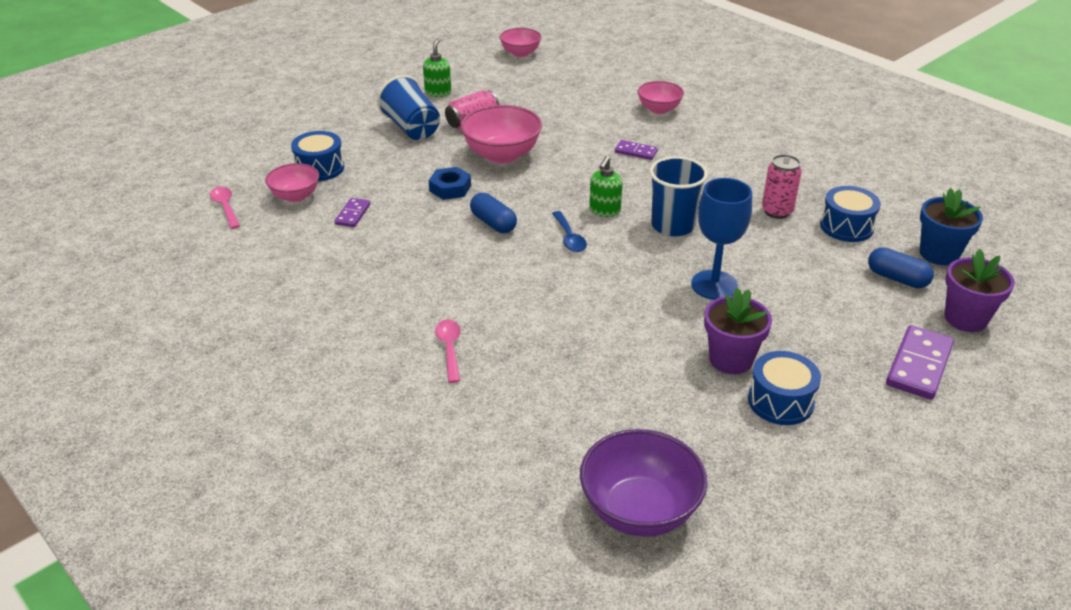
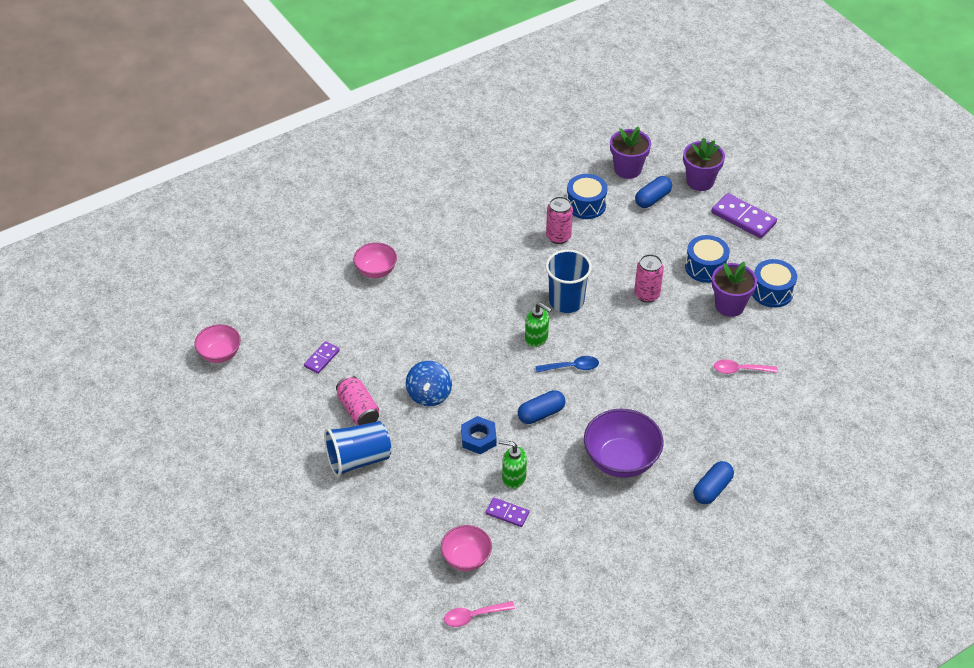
camera: 80 degrees left, 10 degrees up
(320, 168) = (418, 538): blue drum -> blue drum (705, 267)
(400, 359) = (712, 489): none -> blue capsule
(438, 92) = (287, 432): green soap dispenser -> green soap dispenser (513, 478)
(449, 349) = (703, 458): pink spoon -> pink spoon (740, 370)
(502, 155) = (429, 395): pink bowl -> blue spinning top
(636, 152) = (447, 301): purple domino -> purple domino (321, 358)
(639, 511) = (861, 379): purple bowl -> purple bowl (621, 460)
(714, 285) = (646, 295): blue goblet -> pink can
(939, 254) = (627, 169): blue flower pot -> purple flower pot

